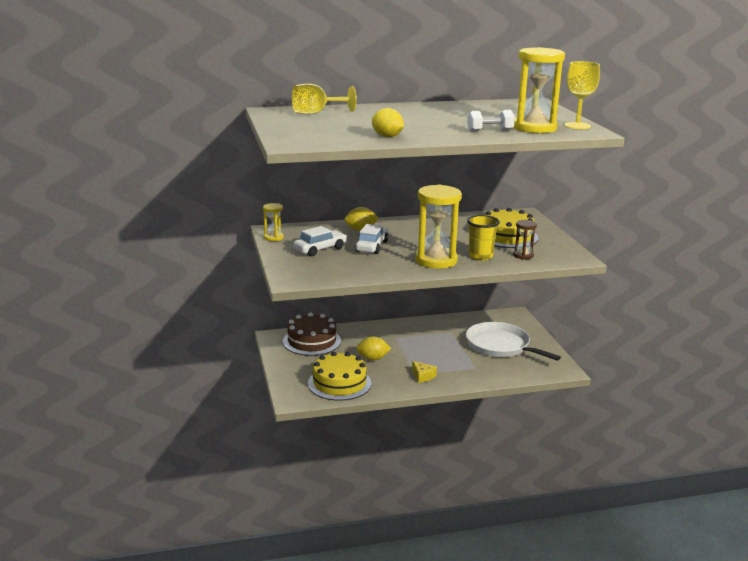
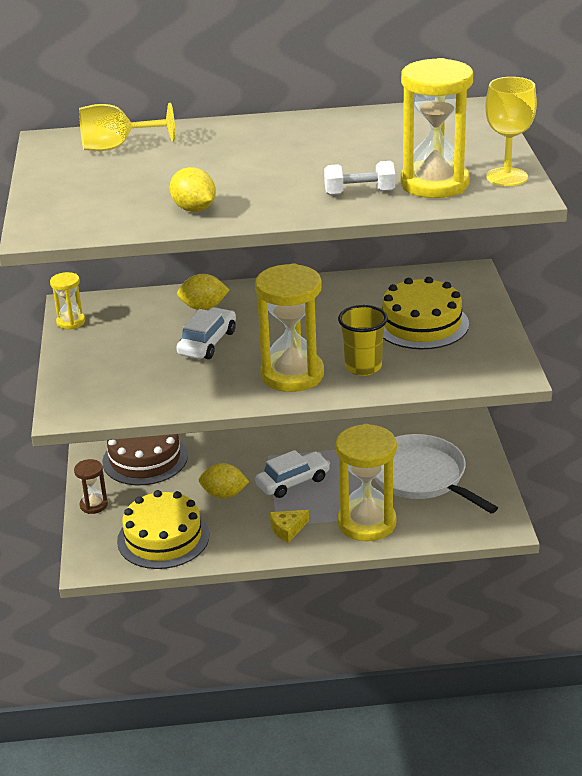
camera: 10 degrees right, 10 degrees up
(320, 249) = (130, 347): white car -> white car (293, 482)
(423, 376) = (287, 529): yellow cheese -> yellow cheese turned 90 degrees clockwise
(474, 371) = (366, 523): none -> yellow hourglass
(523, 255) = (429, 366): brown hourglass -> brown hourglass (93, 505)

